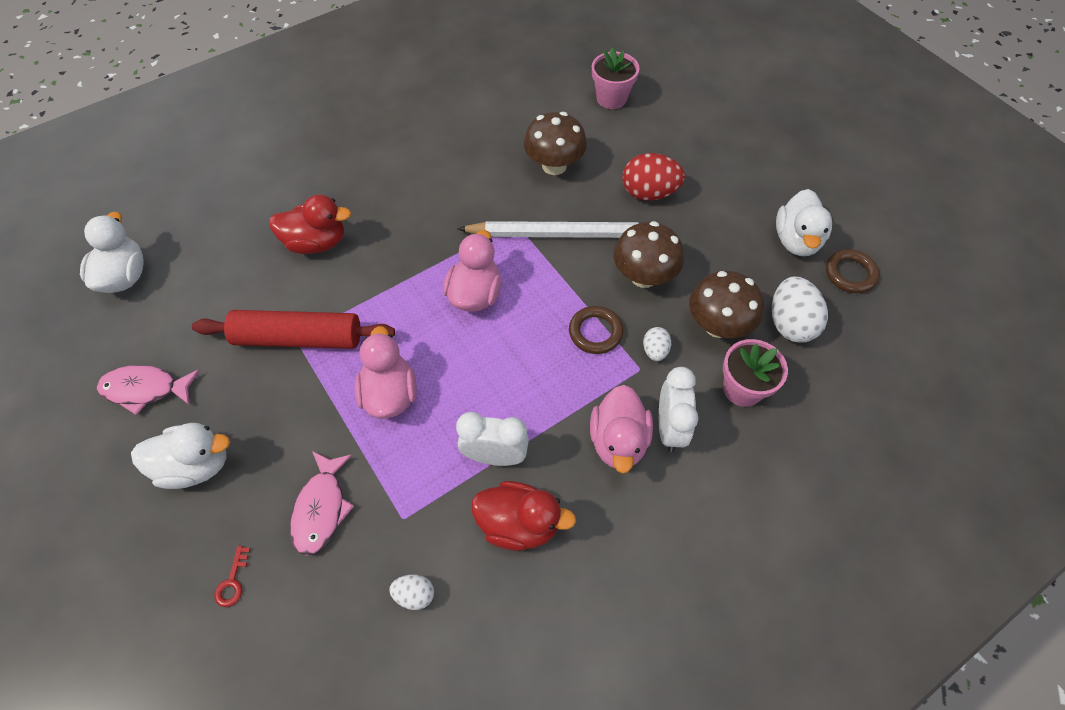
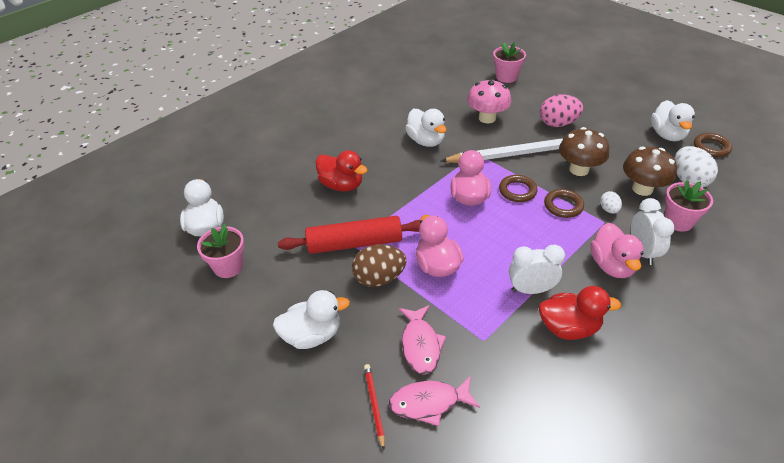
camera: 10 degrees left, 15 degrees down
(131, 342) = (228, 267): none -> pink flower pot
(145, 389) = (252, 294): pink fish -> pink fish (429, 403)
(232, 581) = (374, 405): red key -> red pencil
(309, 398) = (379, 278): none -> brown egg
(316, 242) = (341, 185): red duck -> red duck turned 45 degrees clockwise
(414, 595) = (516, 386): white egg -> none
(455, 190) = (426, 141): none -> white duck
(544, 296) = (517, 191): none -> brown ring
(554, 166) = (487, 118): brown mushroom -> pink mushroom
(649, 193) = (558, 124): red egg -> pink egg

